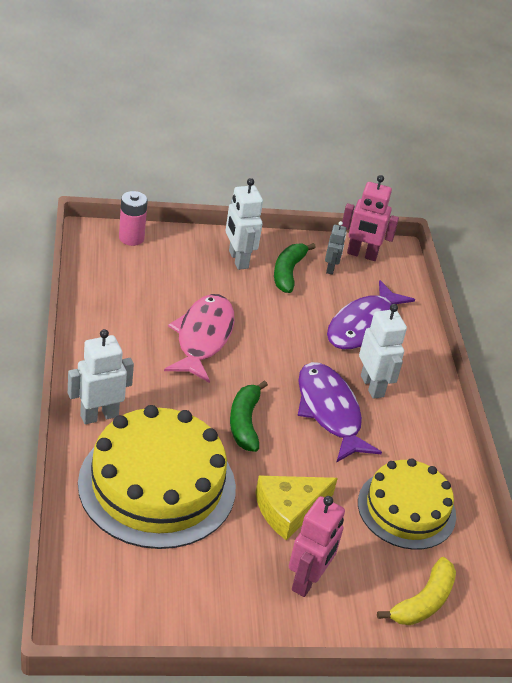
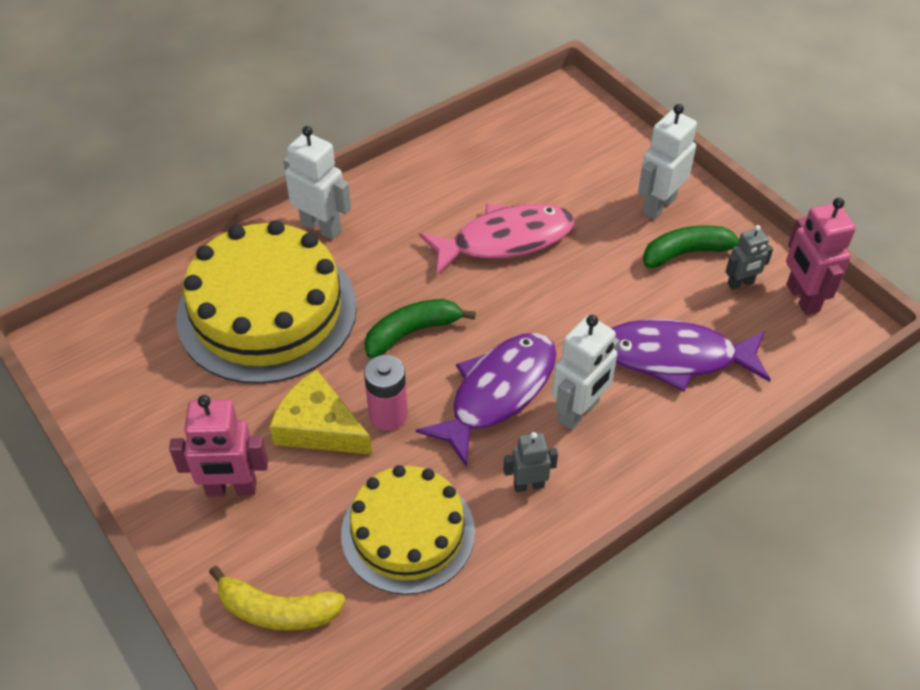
camera: 65 degrees right, 10 degrees up
(131, 238) = (594, 118): pink battery -> pink battery (388, 415)
(410, 437) = (528, 485): none -> grey robot

